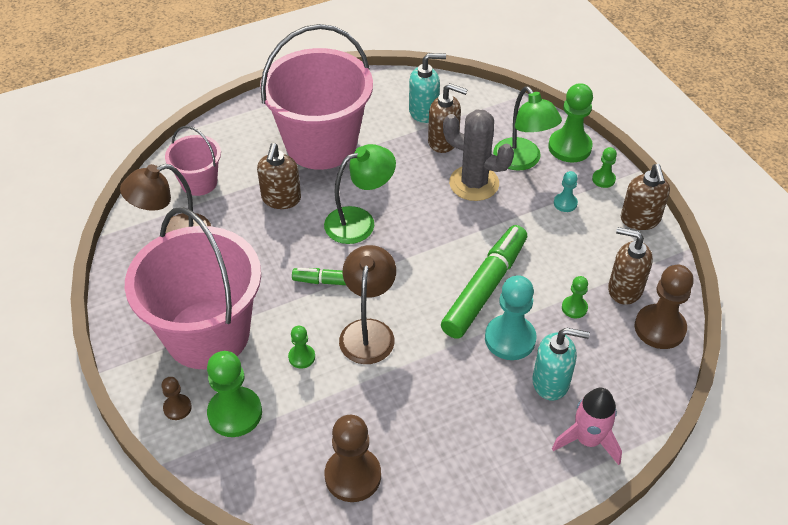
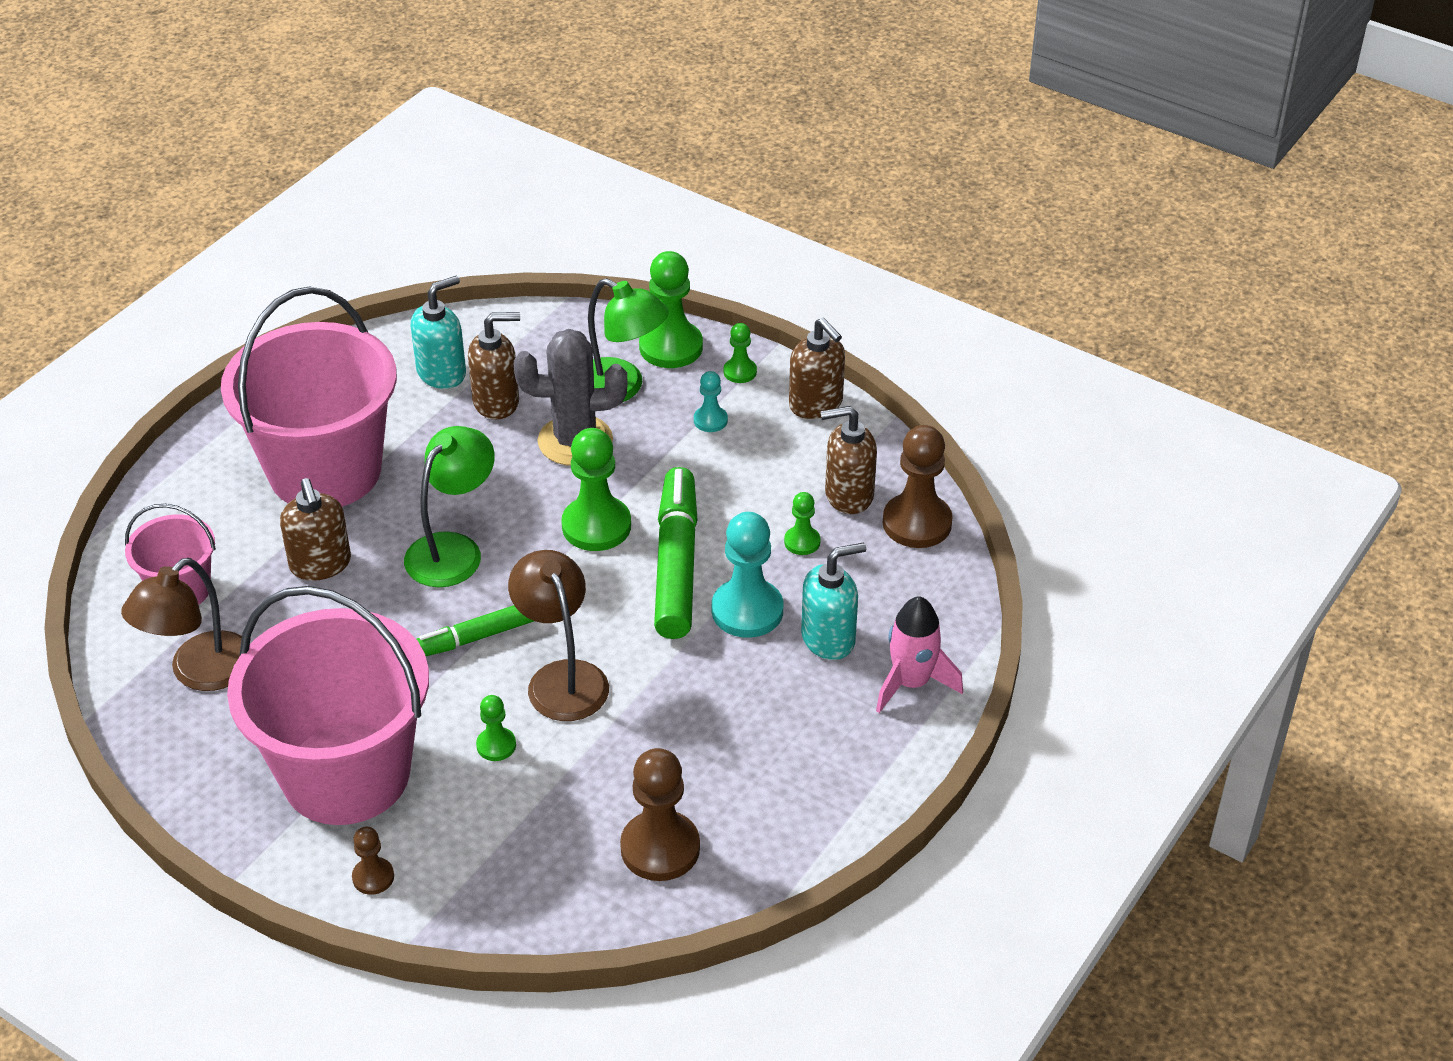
camera: 30 degrees left, 5 degrees down
(235, 413) = (456, 848): green pawn -> green pawn (596, 526)

